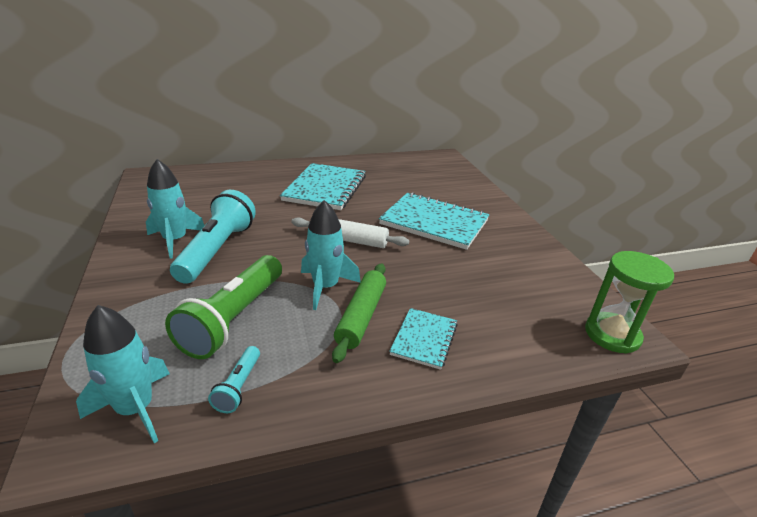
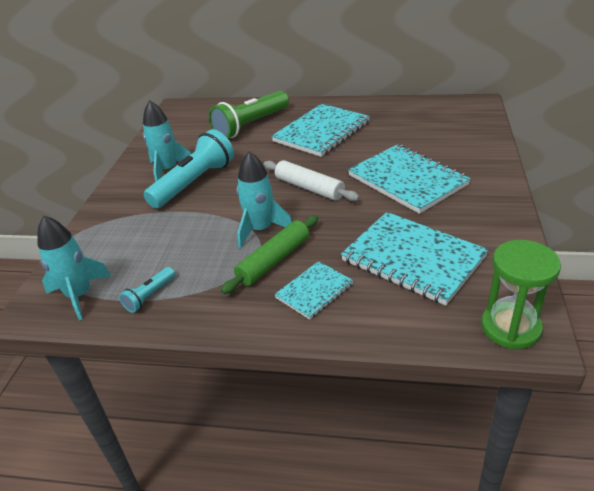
camera: 30 degrees right, 5 degrees up
(233, 318) = (175, 243): green flashlight -> green flashlight (250, 125)
(490, 290) = (413, 259): none -> turquoise notebook

